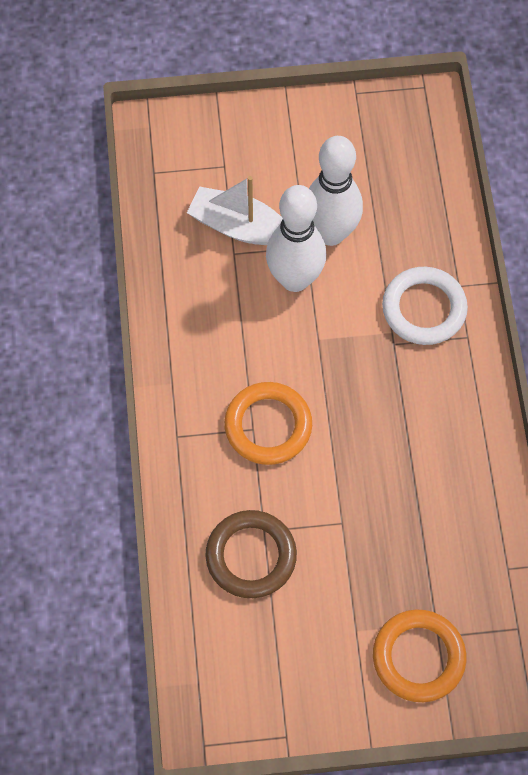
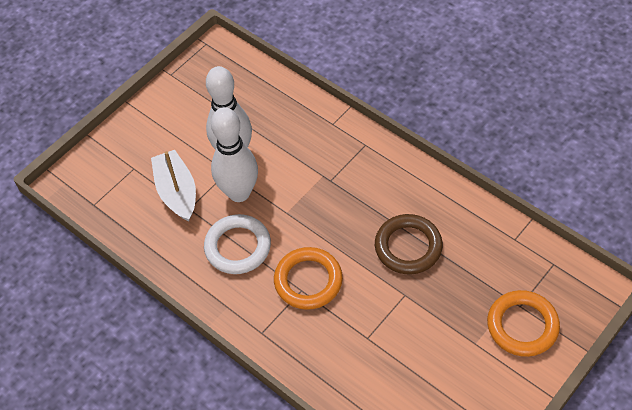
camera: 40 degrees left, 10 degrees down
(239, 226) = (177, 192): white boat -> white boat turned 90 degrees clockwise
(251, 556) = (375, 358): brown ring -> brown ring (408, 247)
(424, 309) = (327, 150): white ring -> white ring (238, 247)

